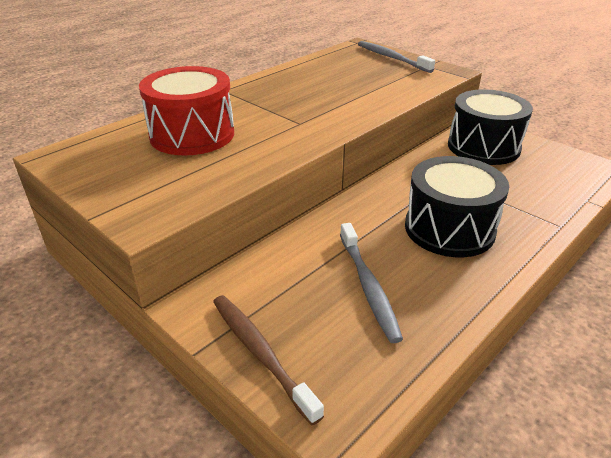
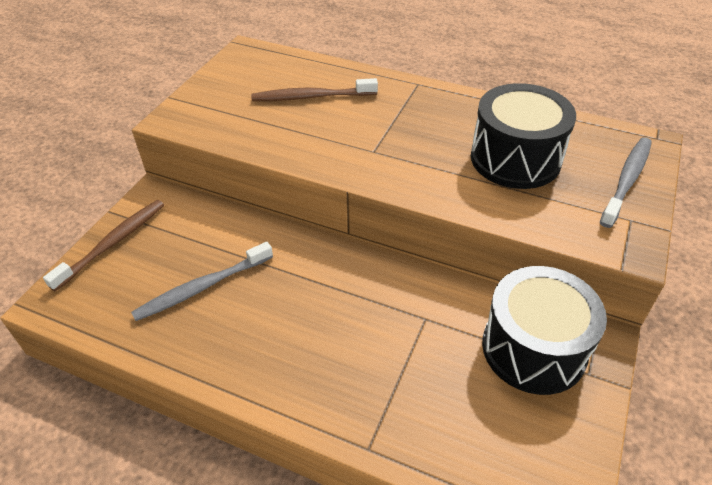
camera: 70 degrees right, 10 degrees up
(192, 135) = (312, 97): red drum -> brown toothbrush
(449, 228) = (316, 334): black drum -> black drum (515, 159)

